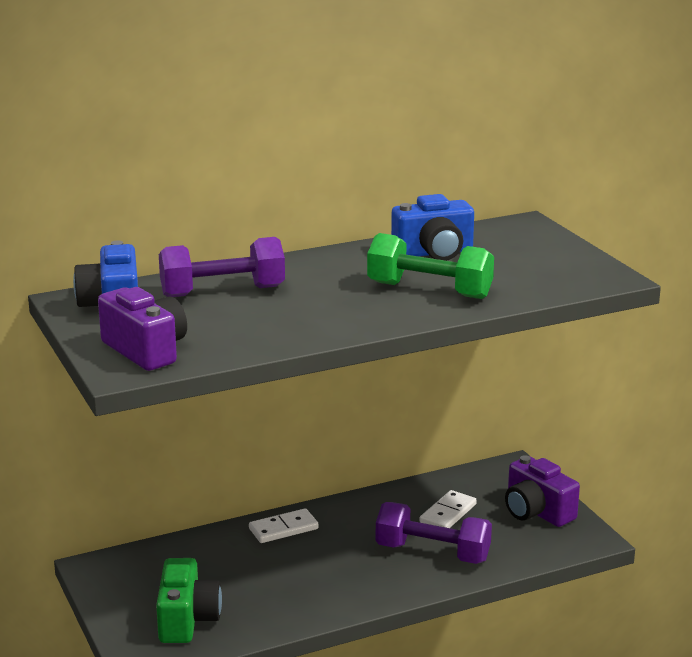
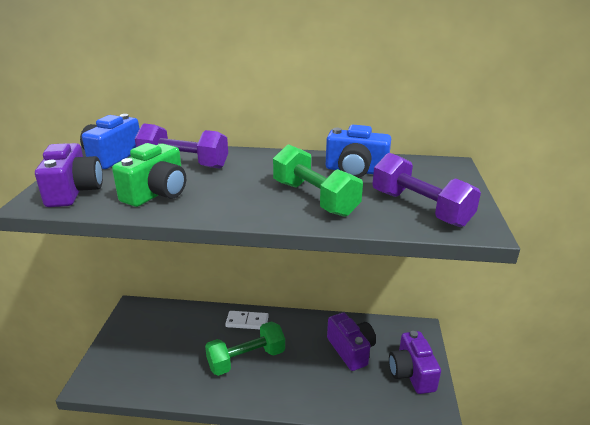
camera: 30 degrees right, 5 degrees up
(187, 620) = (137, 365): green camera -> green camera (157, 193)
(326, 565) = (246, 359): none -> green dumbbell
(432, 553) = (316, 378): purple dumbbell -> purple dumbbell (420, 208)
(448, 513) = (351, 350): white domino -> purple camera

